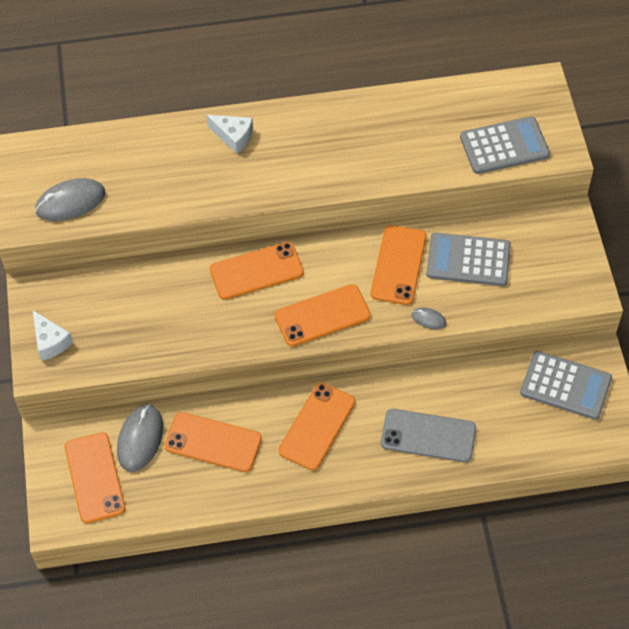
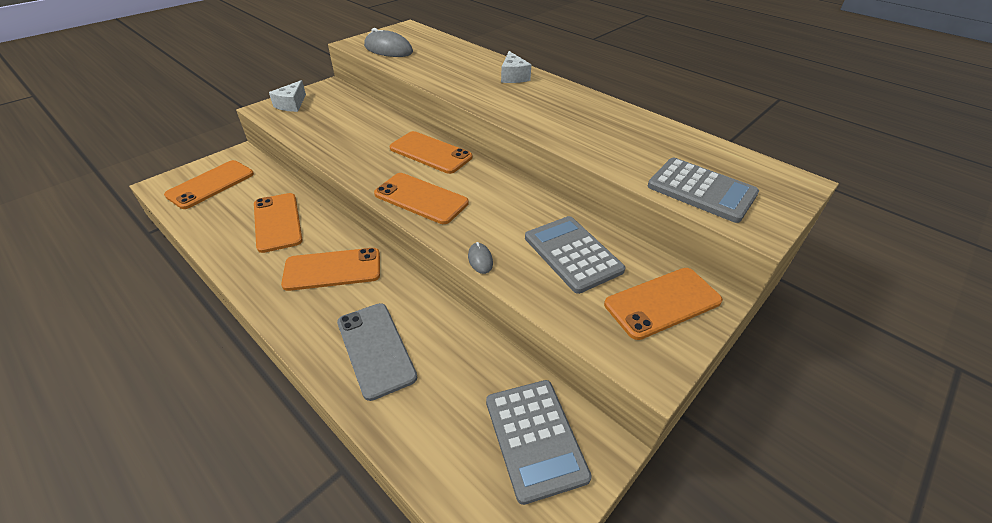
camera: 50 degrees right, 15 degrees down
(140, 439) = (258, 189): grey mouse -> none
(398, 265) = (516, 216): orange phone -> orange phone (662, 303)

